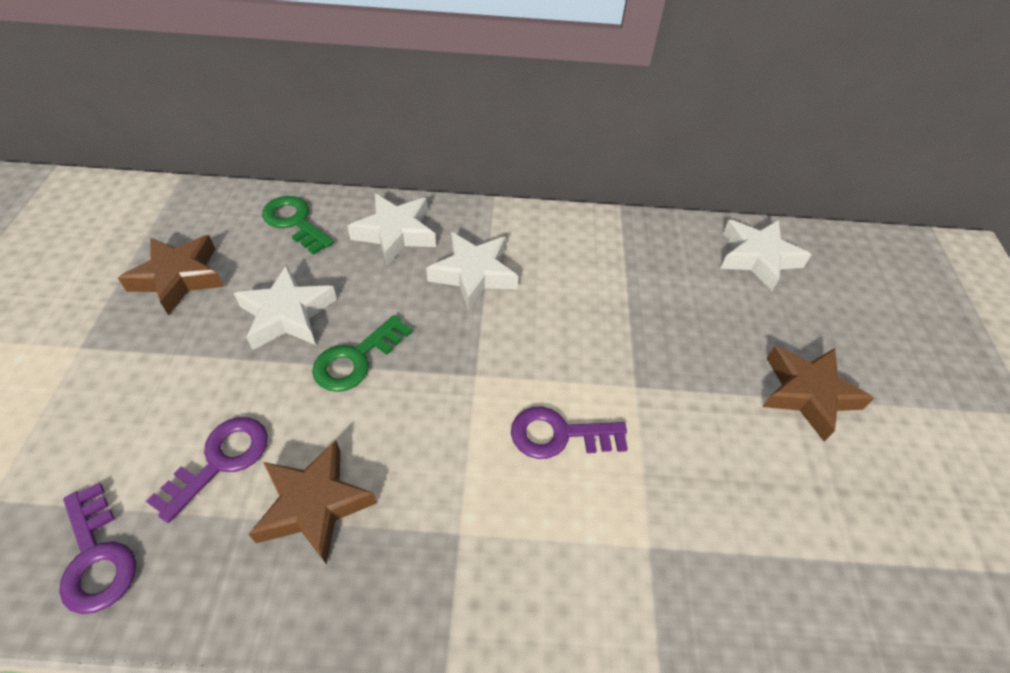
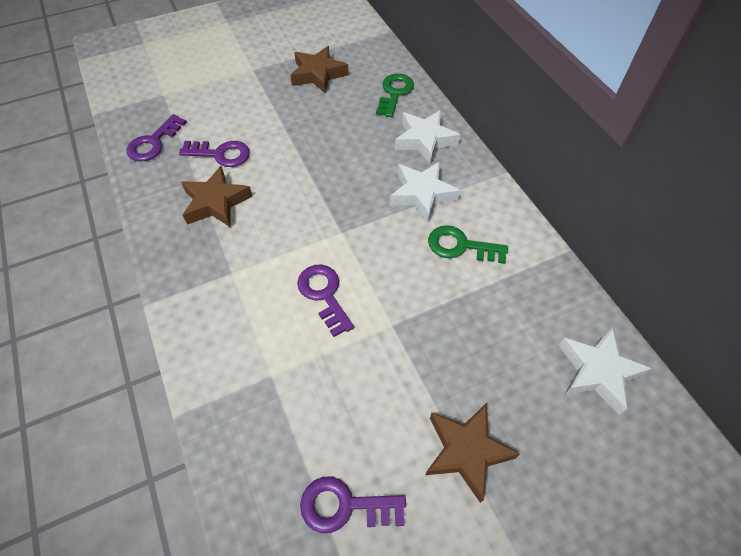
camera: 65 degrees right, 5 degrees up
(287, 314) = (325, 128): white star -> none
(356, 359) = (315, 172): green key -> green key (461, 246)
(841, 534) = (345, 506): none -> purple key

